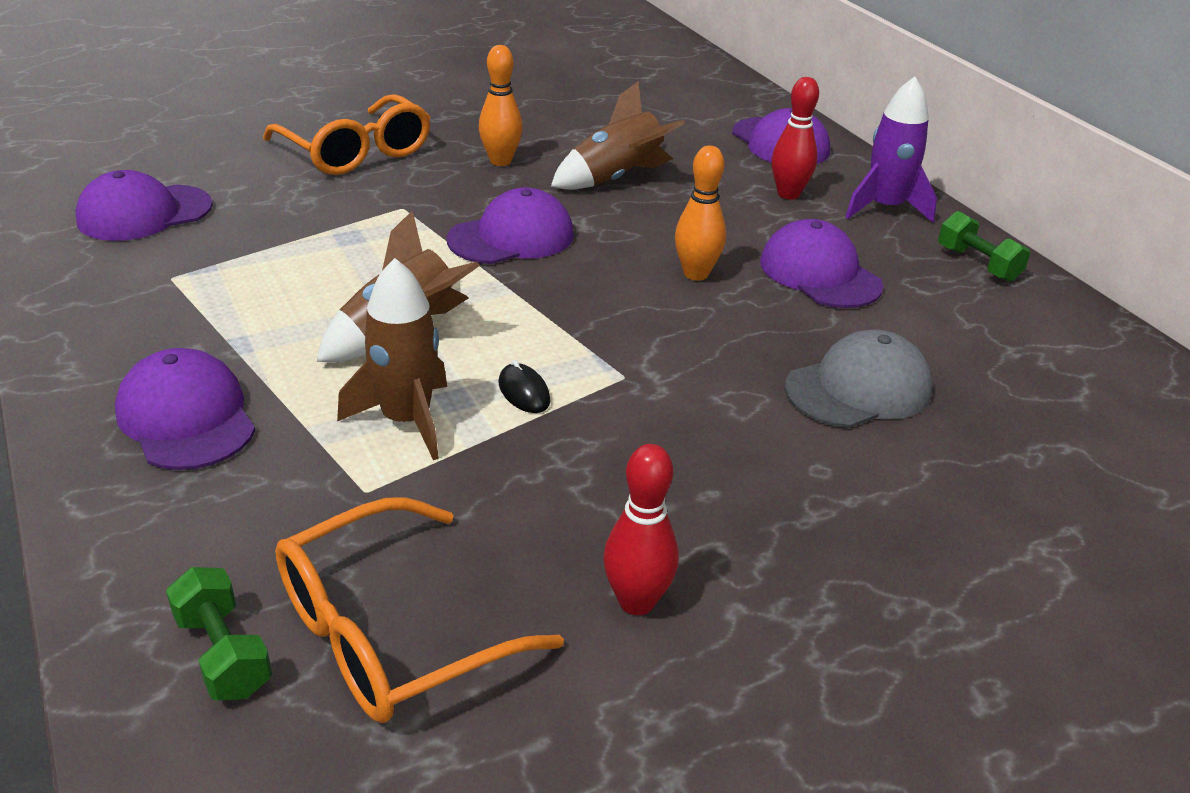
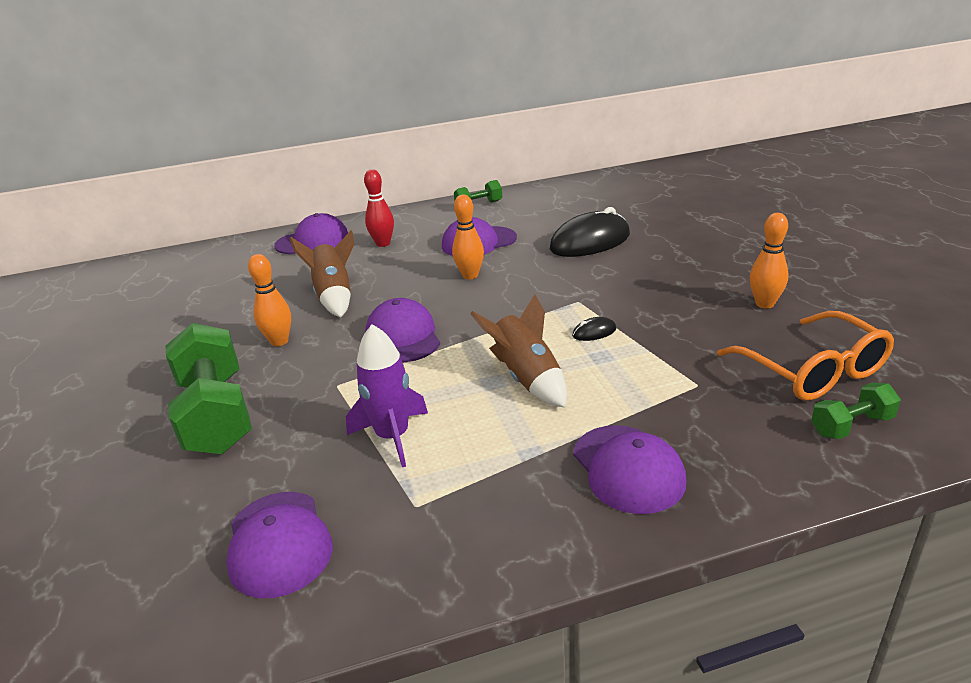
camera: 75 degrees left, 5 degrees down
(186, 417) = (628, 468): purple cap -> purple cap turned 90 degrees counterclockwise
(355, 151) = (216, 414): orange glasses -> green dumbbell
(406, 420) = (625, 373): brown rocket -> none
(636, 602) = (764, 304): red bowling pin -> orange bowling pin
(858, 388) = (590, 242): grey cap -> black mouse
(885, 208) = (411, 220): purple rocket -> purple rocket (393, 437)

